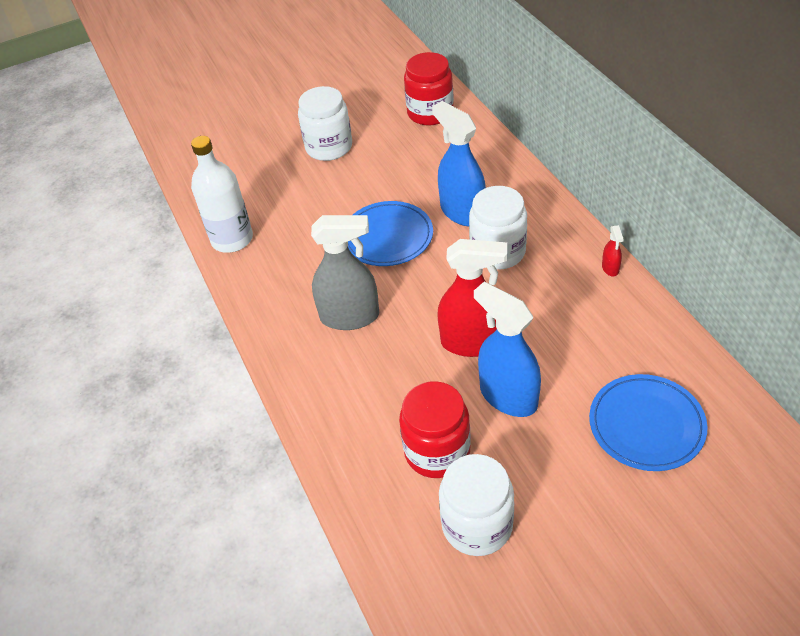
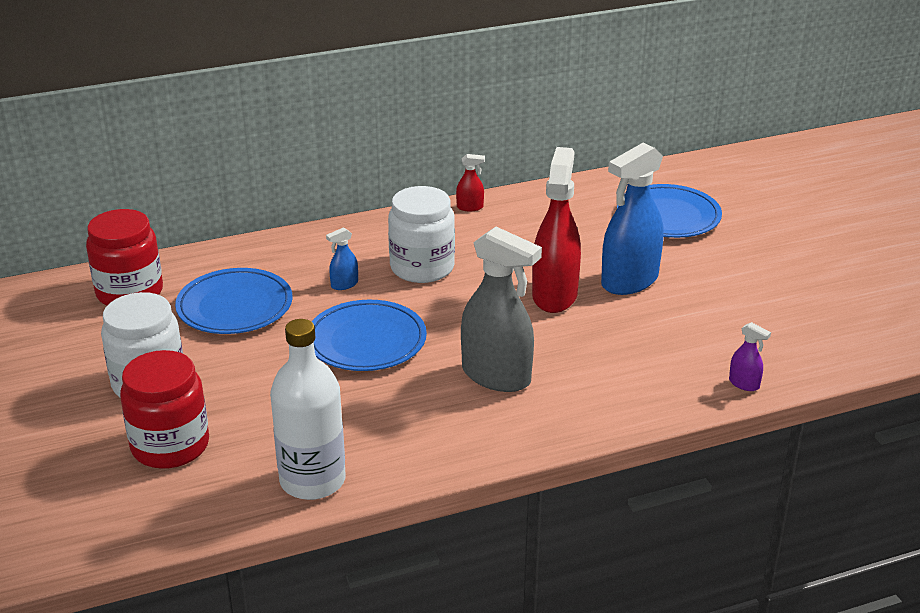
camera: 90 degrees left, 15 degrees down
(350, 316) = (496, 376): grey spray bottle -> grey spray bottle turned 120 degrees clockwise
(352, 489) = (744, 384): none -> purple spray bottle
(421, 163) = (235, 307): none -> blue plate
(437, 451) = (696, 328): red jar -> red jar (170, 446)
(462, 212) = (344, 284): blue spray bottle -> blue spray bottle, size x0.43
(477, 525) = (779, 312): white jar -> none

